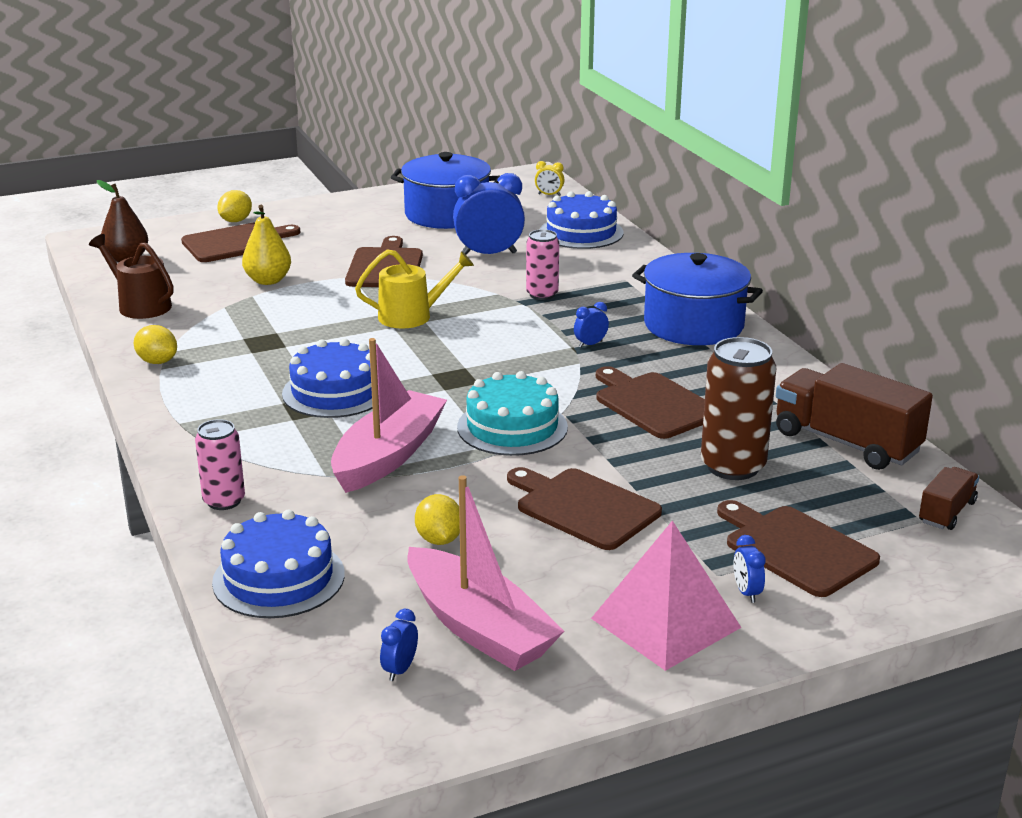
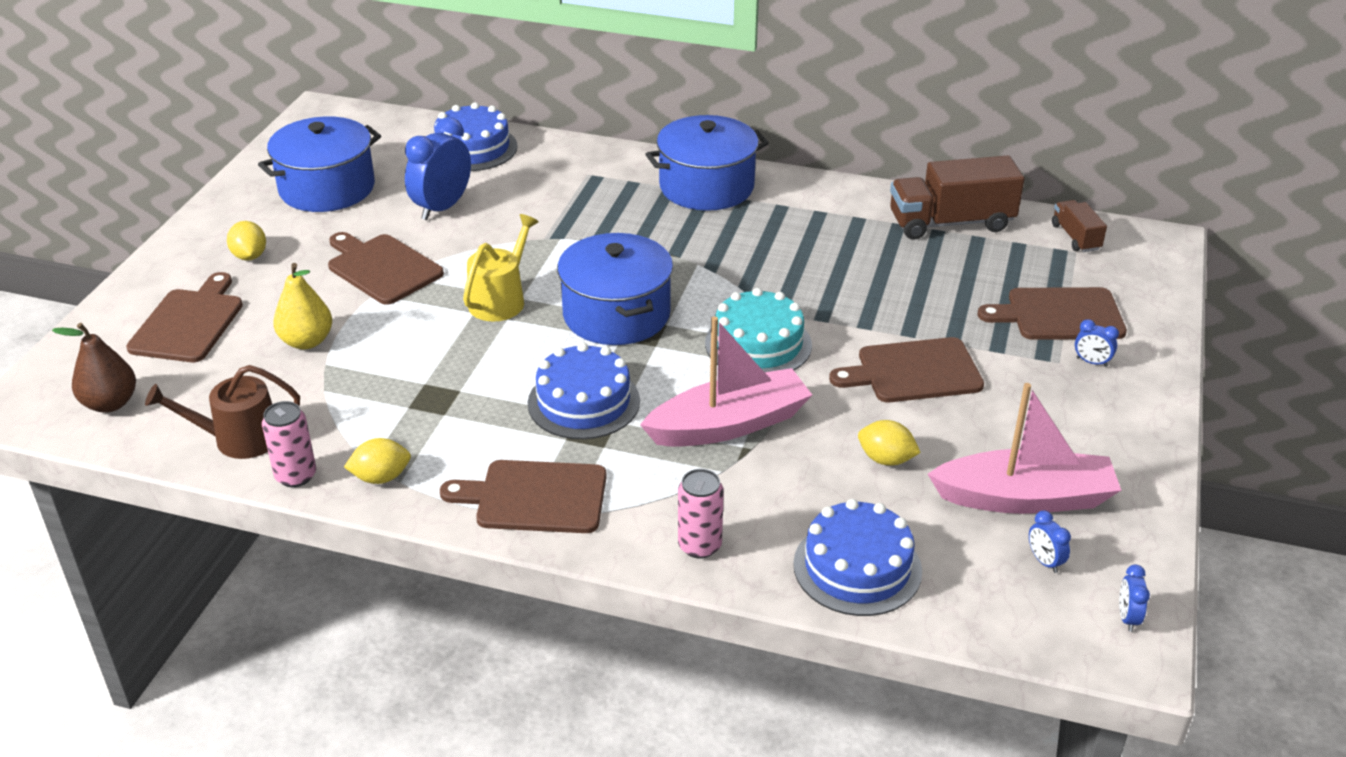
camera: 50 degrees left, 10 degrees up
(236, 221) = (136, 301): yellow lemon -> yellow lemon (249, 256)
(388, 455) = (729, 424): pink boat -> pink boat turned 90 degrees clockwise
(461, 360) = (616, 314): none -> blue pot
(542, 294) = (557, 221): pink can -> pink can (296, 476)
(549, 195) = (375, 125): yellow clock -> none
(590, 344) = (674, 244): blue clock -> blue clock (1127, 618)
(653, 404) = (803, 266): brown cutting board -> brown cutting board (535, 497)
(665, 623) = (1096, 413): pink pyramid -> none
(733, 466) = (930, 282): brown can -> none

